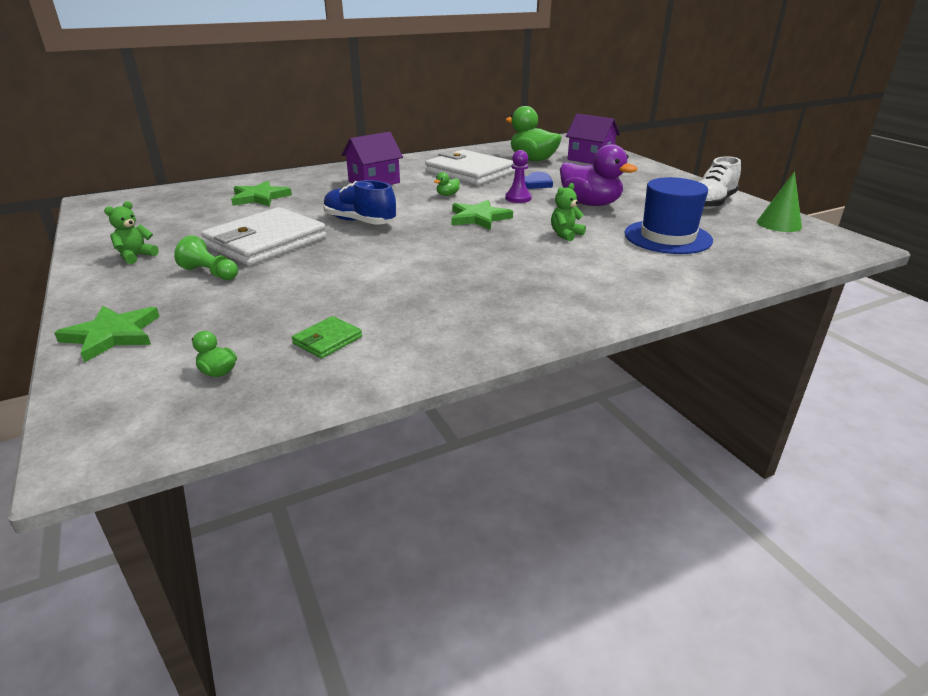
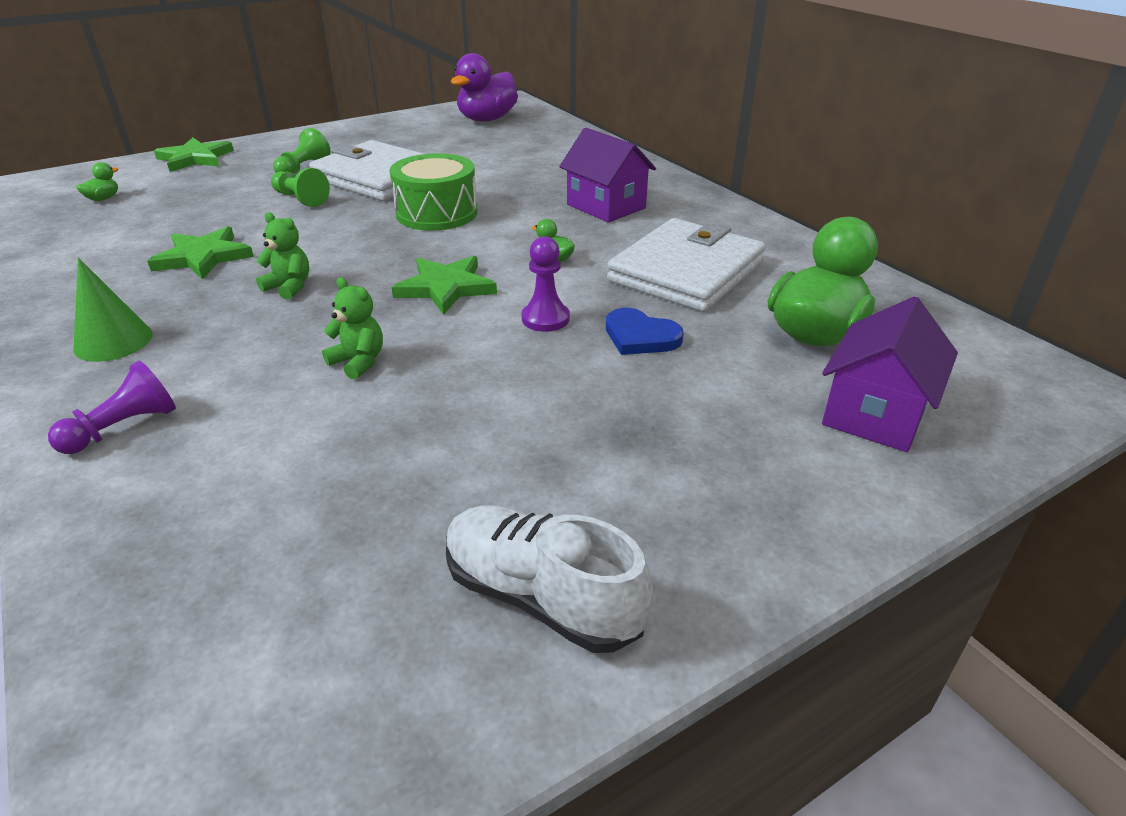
camera: 85 degrees right, 5 degrees up
(136, 256) = (355, 138): green teddy bear -> green teddy bear (289, 287)
(259, 197) = (527, 156): green star -> green star (203, 257)
(297, 268) = (300, 199): none -> green pawn
(327, 340) = (124, 230): green wallet -> none
(360, 222) = (437, 213): blue shoe -> green drum
(590, 204) = (520, 395): purple duck -> purple duck (487, 119)
(645, 285) = (124, 428): none -> purple pawn
(667, 237) = (318, 480): blue hat -> none
(779, 224) = (362, 722): green cone -> green cone (113, 341)

